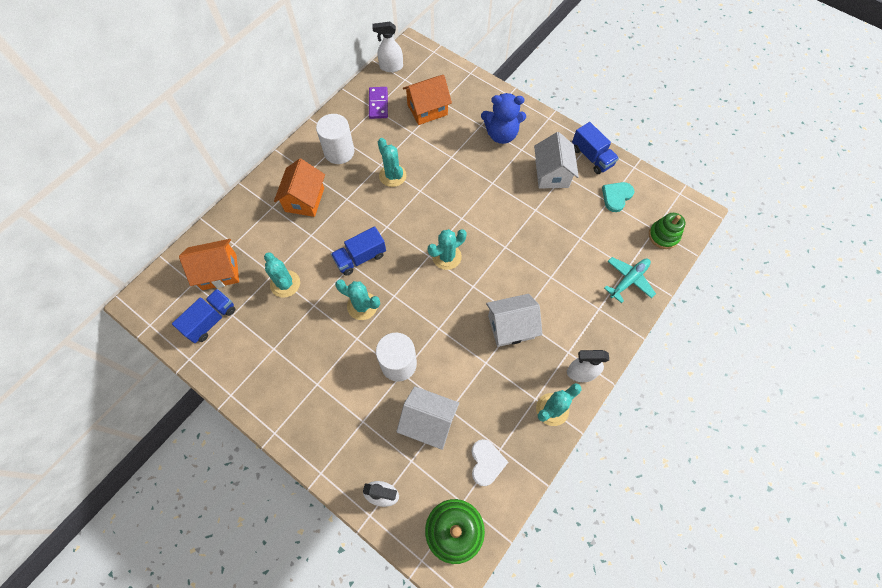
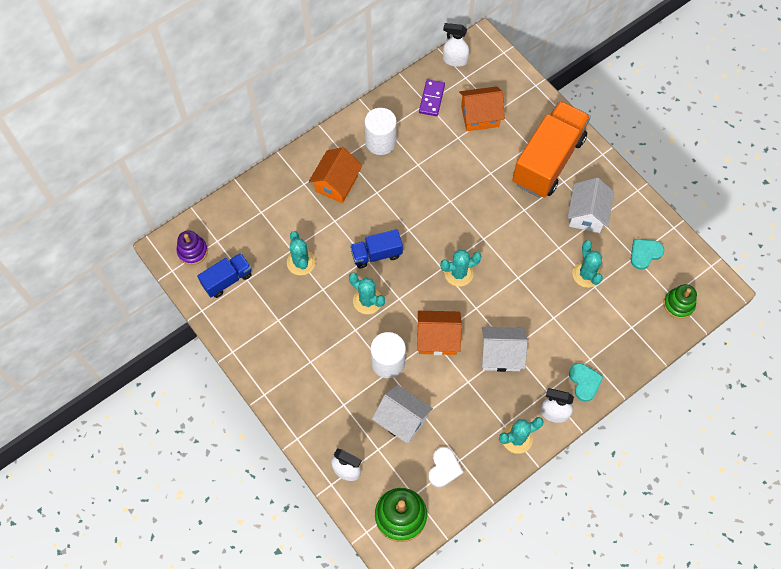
camera: 15 degrees right, 0 degrees up
(168, 300) = (192, 251): none -> purple stacking toy
(219, 272) = (243, 236): orange house -> orange house (438, 339)
(392, 175) = (427, 179): turquoise cactus -> turquoise cactus (586, 274)
(501, 134) = (548, 161): blue teddy bear -> orange truck
(591, 157) = (633, 206): blue truck -> none
(601, 333) = (584, 382): none -> turquoise heart
(628, 280) = (628, 339): turquoise plane -> none

